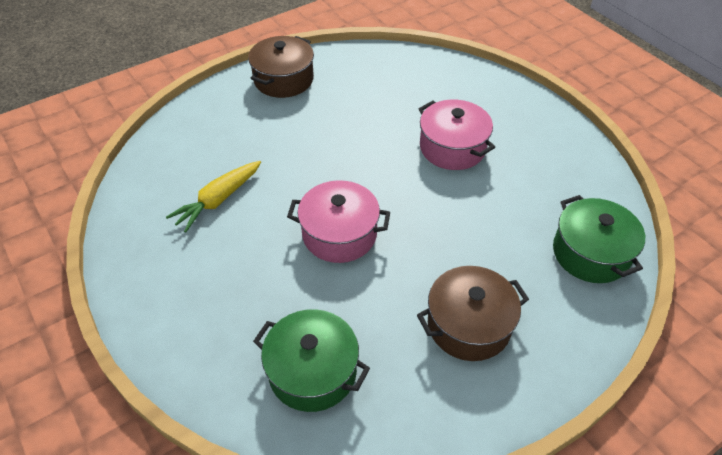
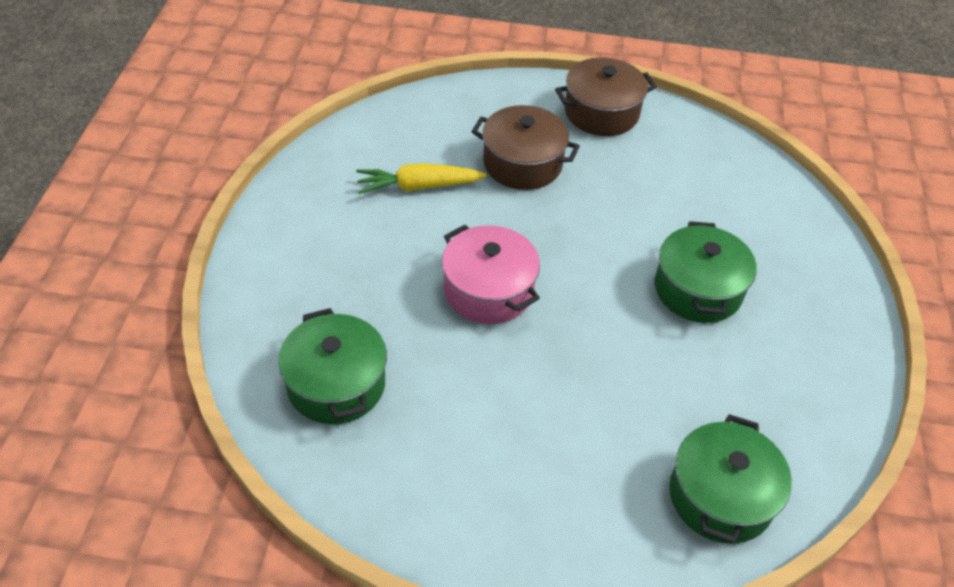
camera: 40 degrees right, 0 degrees up
(452, 148) = (698, 289): pink pot -> green pot
(468, 325) = (511, 457): brown pot -> brown pot (522, 163)

